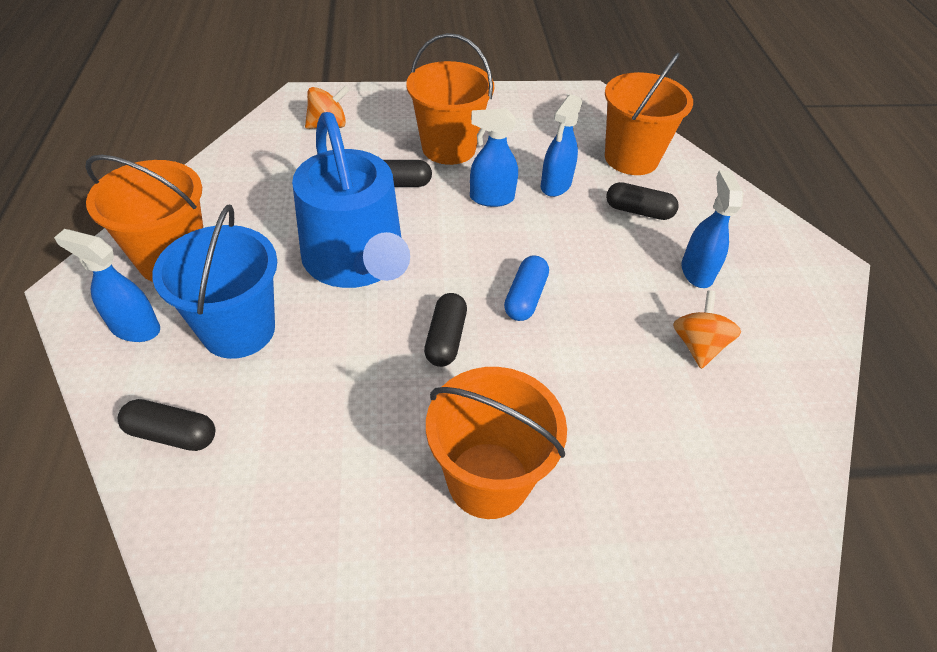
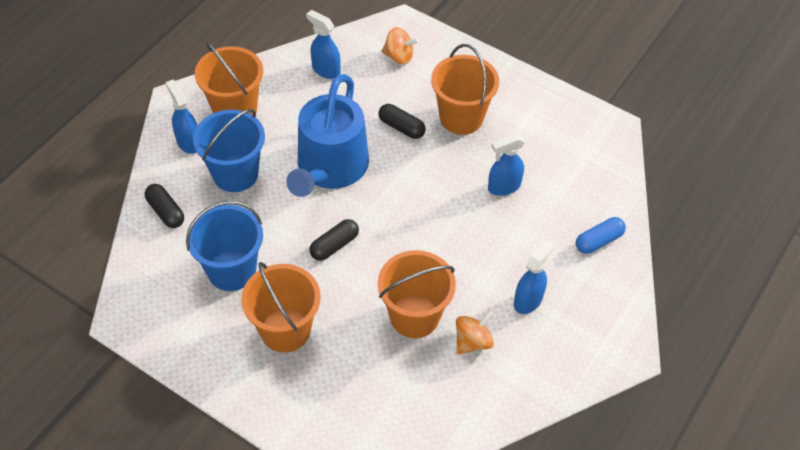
camera: 40 degrees right, 5 degrees up
(342, 451) = (232, 270): none -> blue bucket
(491, 198) = (450, 172): blue spray bottle -> blue spray bottle (325, 70)
(525, 297) = (403, 249): blue capsule -> blue capsule (598, 241)
(631, 158) = (582, 197): orange bucket -> orange bucket (414, 316)
(638, 211) = (539, 238): black capsule -> none

